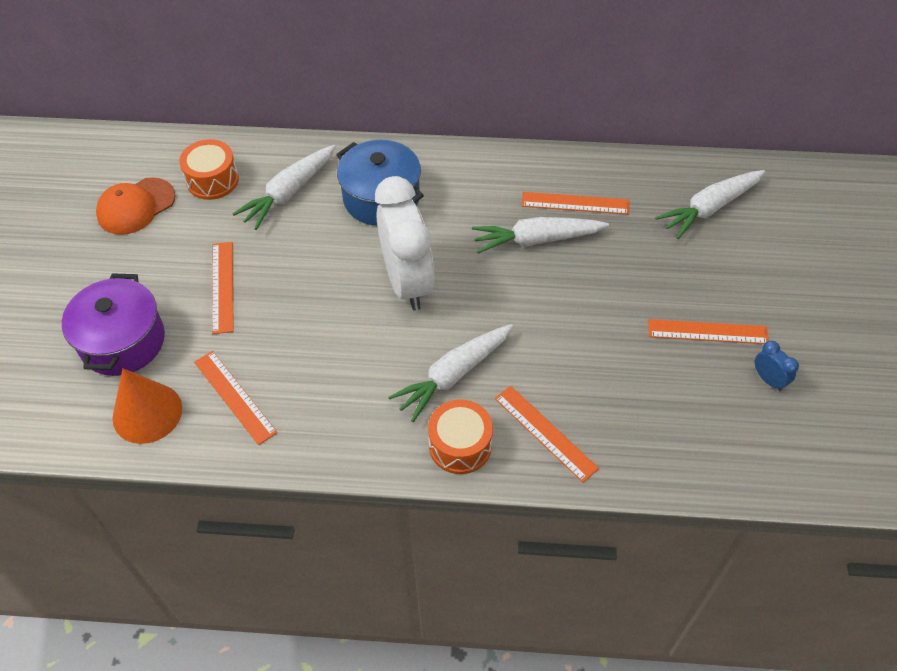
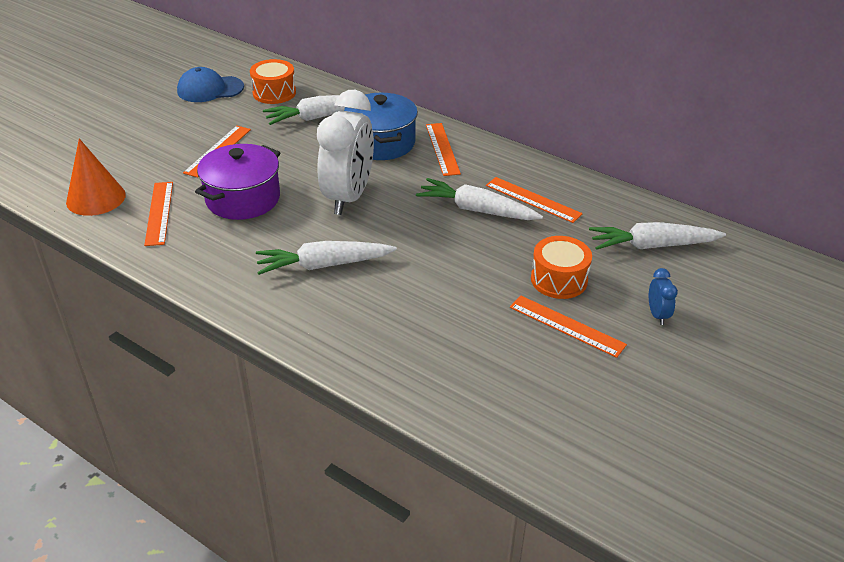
camera: 30 degrees right, 15 degrees down
(123, 341) = (123, 155): purple pot -> purple pot (243, 199)
(136, 206) = (210, 89): orange cap -> blue cap
(460, 445) = (283, 309): orange drum -> orange drum (559, 280)
(545, 432) = (357, 331): orange ruler -> orange ruler (442, 149)
(768, 380) = (591, 382): blue clock -> blue clock (657, 315)

